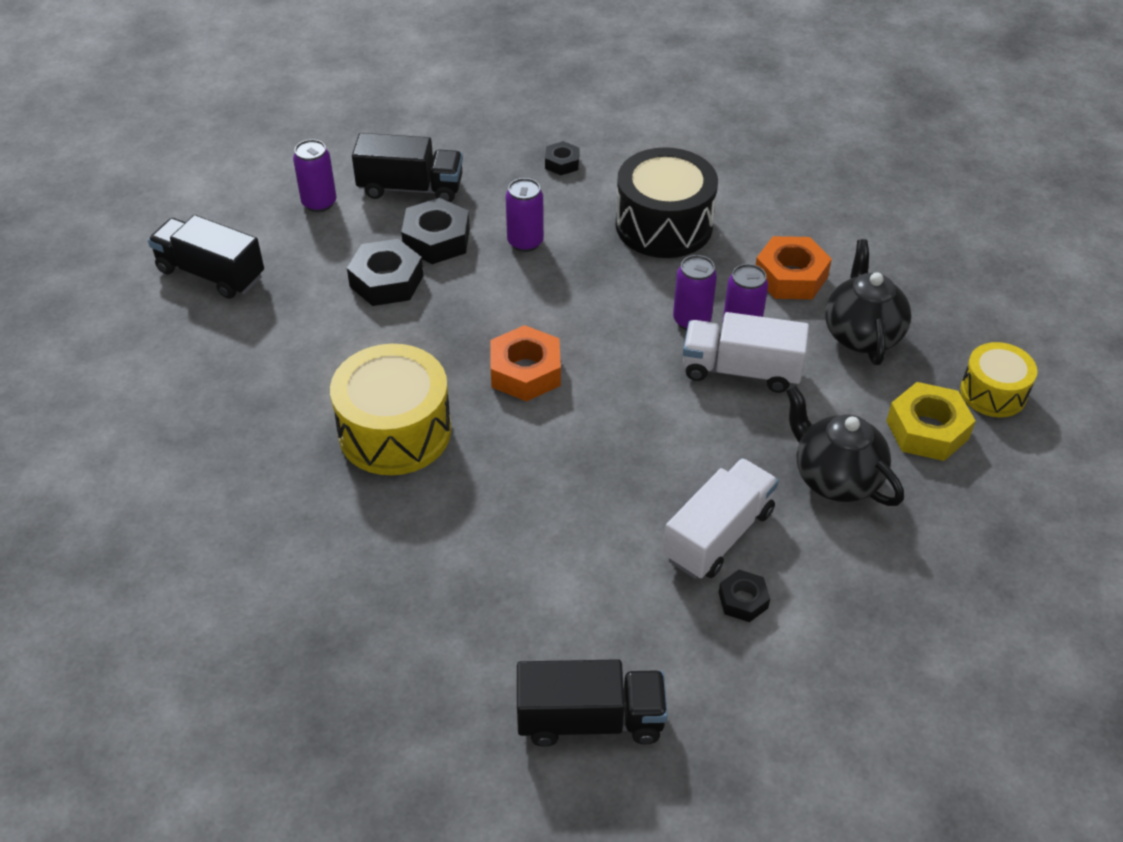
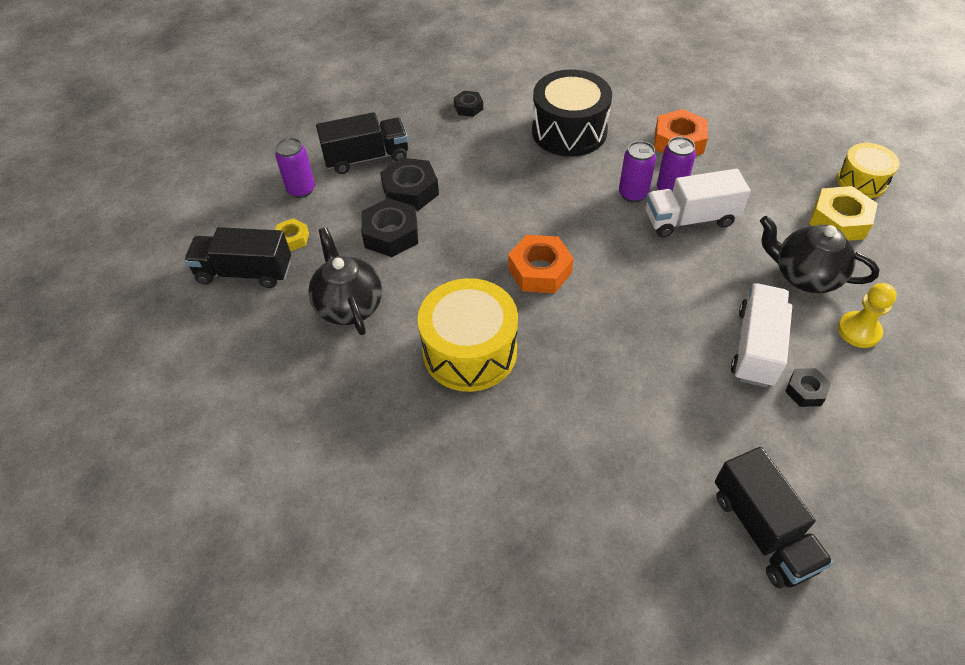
camera: 20 degrees left, 5 degrees up
(279, 253) = (292, 238): none -> yellow nut
(525, 242) = (478, 173): purple can -> none
(590, 719) = (762, 530): black truck -> black truck turned 90 degrees clockwise
(856, 559) = (859, 331): none -> yellow pawn
(861, 334) = (752, 168): black teapot -> black teapot (349, 306)

